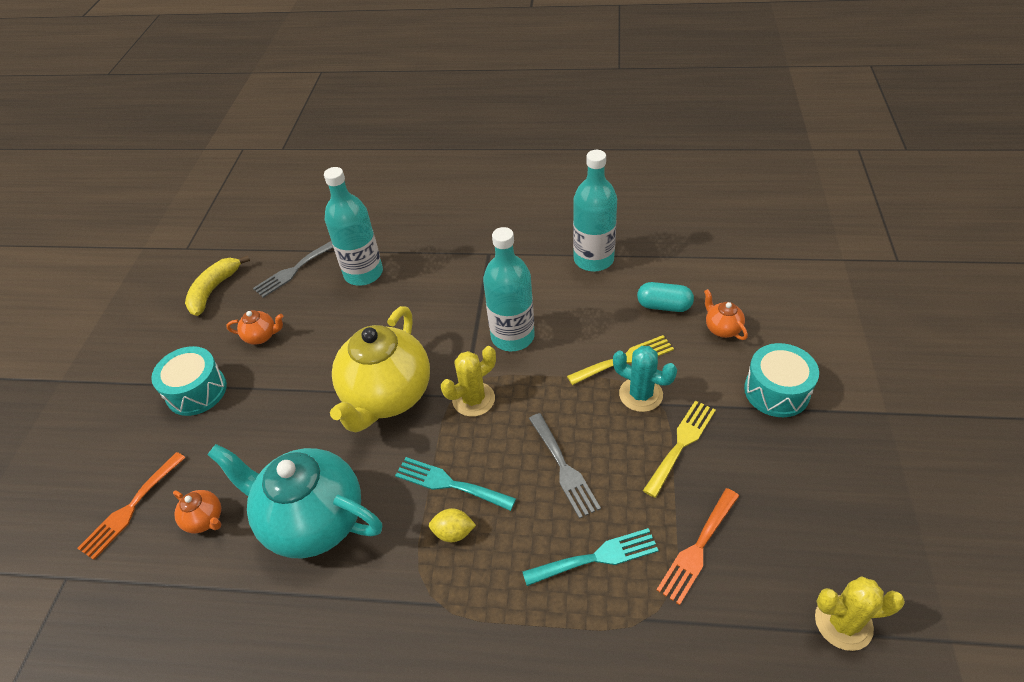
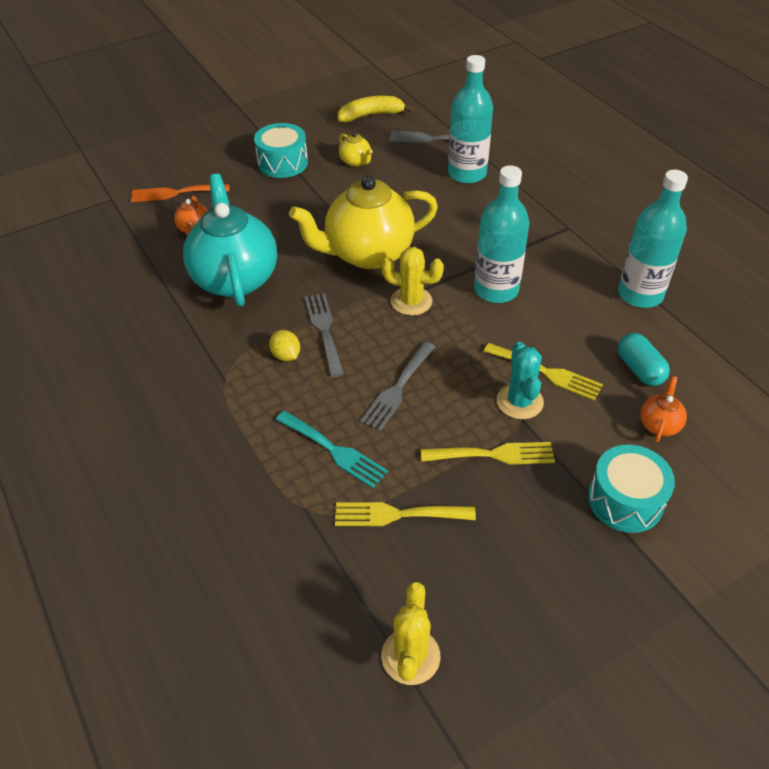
camera: 50 degrees right, 0 degrees up
(261, 336) = (355, 162): orange teapot -> yellow teapot
(449, 483) = (324, 330): turquoise fork -> grey fork
(697, 549) = (397, 514): orange fork -> yellow fork
(843, 623) = (410, 656): yellow cactus -> yellow cactus turned 45 degrees clockwise

